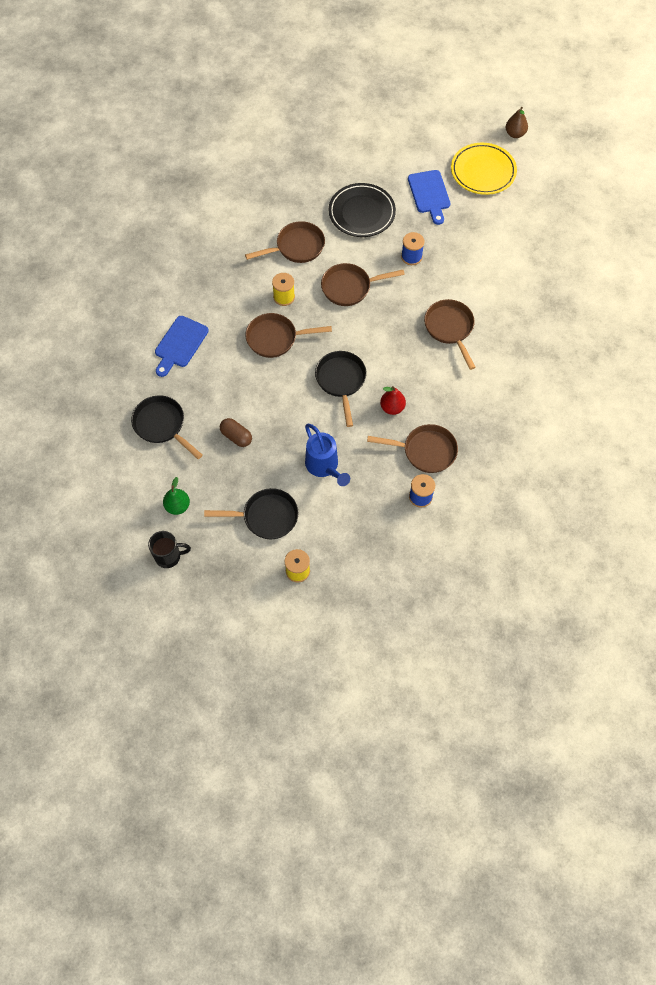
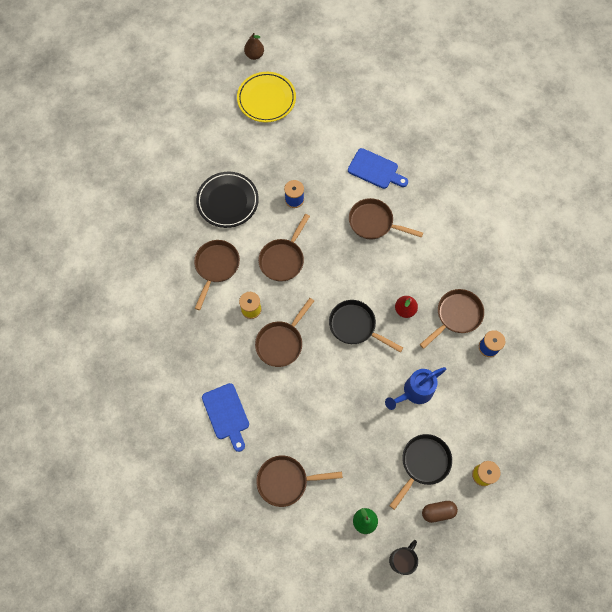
camera: 50 degrees left, 5 degrees up
(162, 425) = (286, 481): black pan -> brown pan
(236, 436) = (340, 434): brown capsule -> brown capsule (438, 512)
(324, 466) = (414, 392): blue watering can -> blue watering can turned 135 degrees clockwise
(429, 194) = (253, 146): blue cutting board -> blue cutting board (375, 170)

